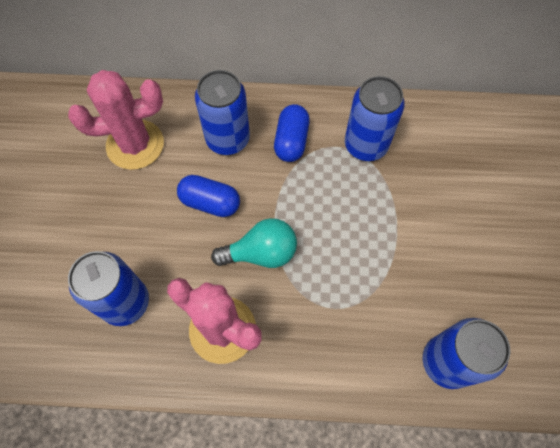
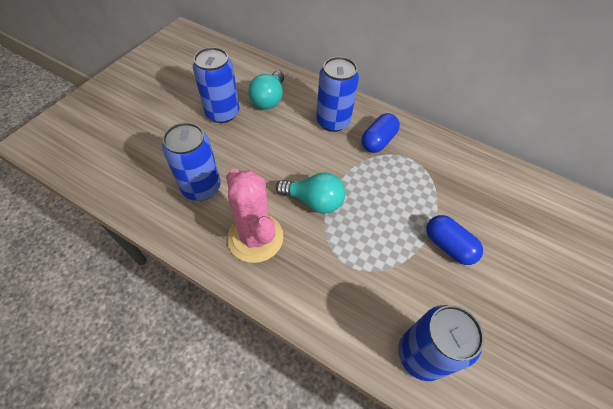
camera: 25 degrees right, 10 degrees down
(135, 145) = (269, 99): pink cactus -> turquoise light bulb
(210, 202) = (297, 153): blue capsule -> blue capsule (448, 246)
(365, 145) = (434, 167): blue can -> blue can (222, 113)

